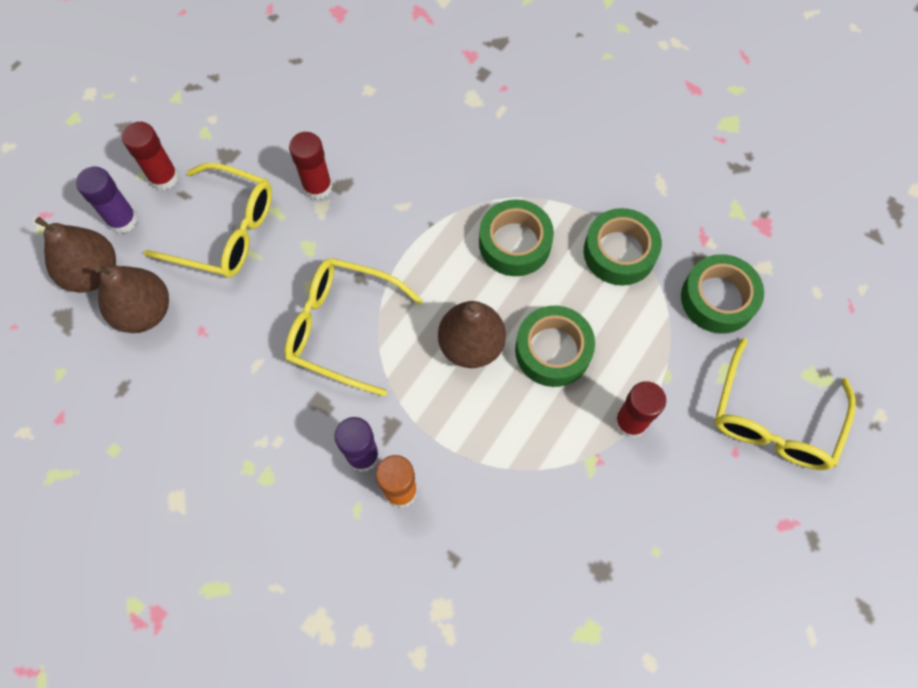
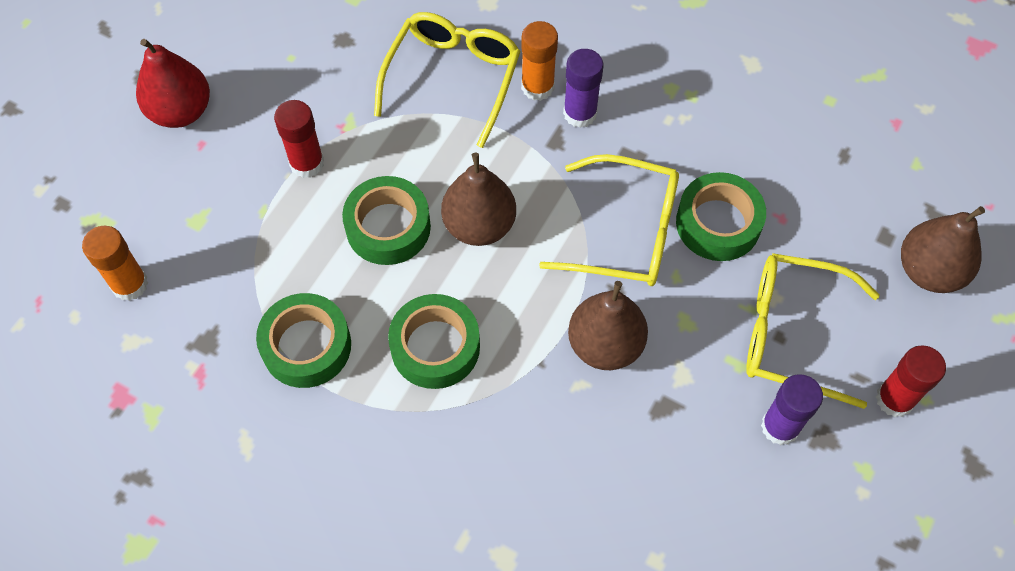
camera: 175 degrees right, 5 degrees down
(122, 220) = (922, 338): purple glue stick -> purple glue stick (780, 427)
(144, 312) = (852, 232): brown pear -> brown pear (605, 345)
(317, 187) = (693, 402): red glue stick -> none
(718, 299) = (194, 299): green tape -> green tape (718, 223)
(762, 492) = (181, 111): none -> red pear
(773, 419) = (155, 176): yellow glasses -> yellow glasses (452, 78)
(776, 316) = (130, 284): none -> orange glue stick

